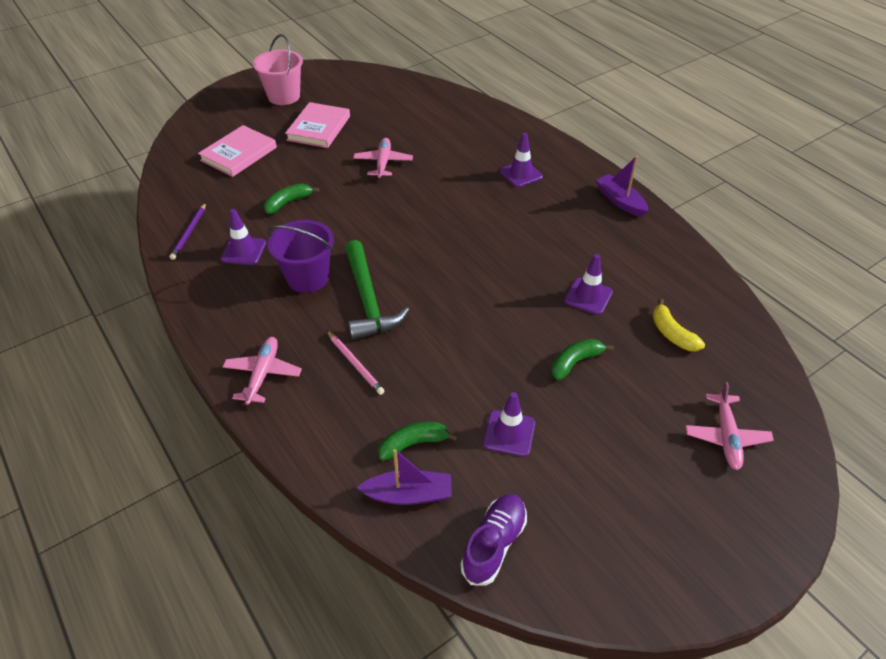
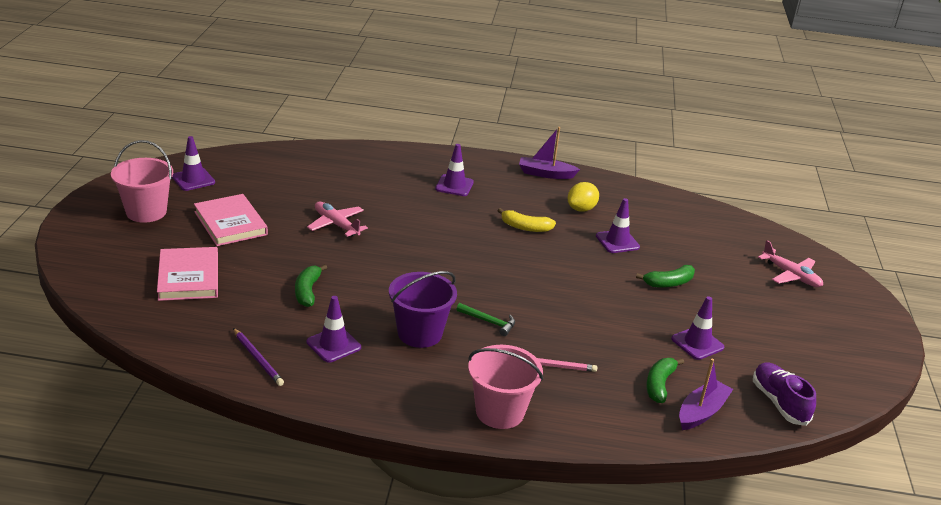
camera: 50 degrees left, 15 degrees down
(263, 374) = (500, 412): pink plane -> pink bucket
(344, 86) = (193, 179): none -> purple traffic cone
(368, 300) = (489, 322): green hammer -> green hammer, size x0.48
(575, 362) = (668, 283): green banana -> green banana turned 120 degrees counterclockwise
(602, 249) = (581, 209): none -> yellow lemon
(672, 334) = (690, 237): yellow banana -> yellow banana (525, 227)

